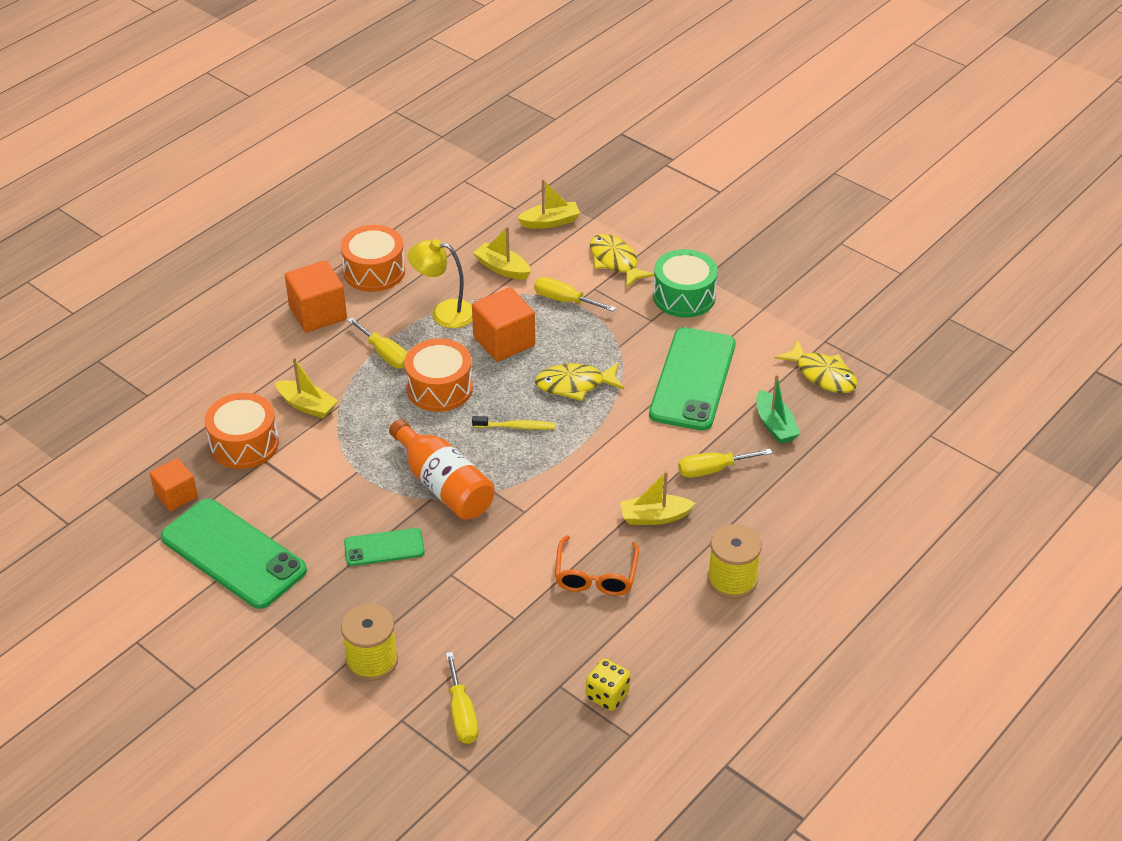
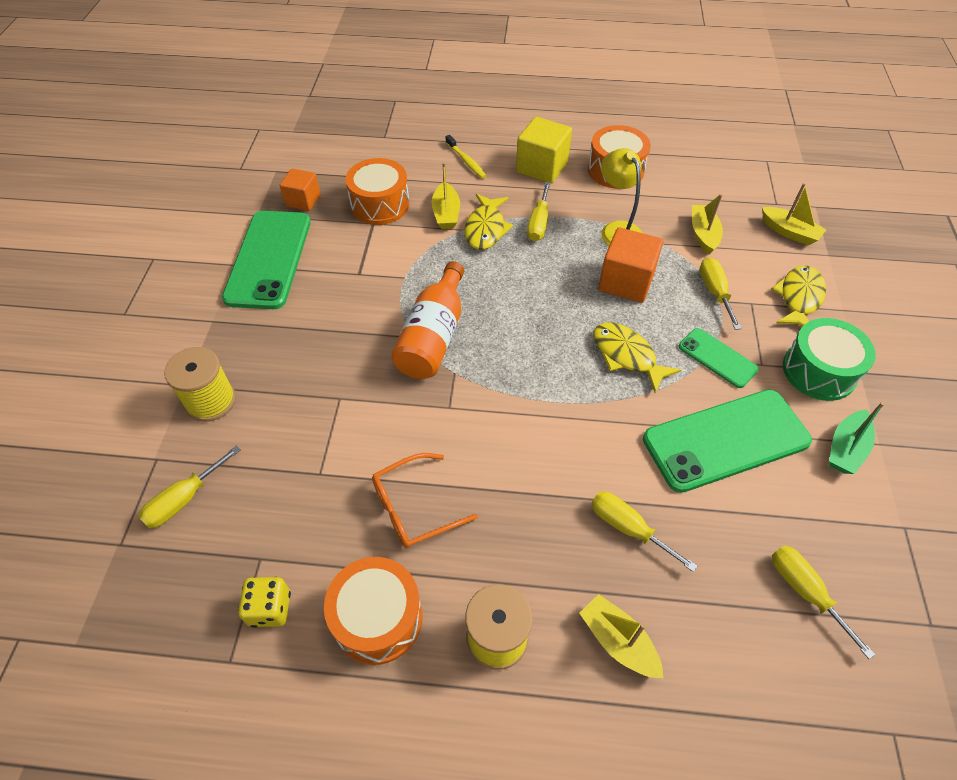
camera: 55 degrees right, 10 degrees up
(318, 313) = (542, 167): orange cube -> yellow cube
(384, 547) = (337, 339): green phone -> green phone (717, 358)
(439, 388) = (535, 273): orange drum -> orange drum (378, 618)
(516, 427) = (540, 345): yellow toothbrush -> yellow toothbrush (466, 161)
(654, 517) = (524, 513): yellow boat -> yellow boat (618, 641)
(775, 425) = (740, 550): green boat -> green boat (845, 449)
(822, 375) = (855, 554): yellow fish -> yellow fish (485, 229)
(825, 414) = (805, 592): none -> yellow screwdriver

